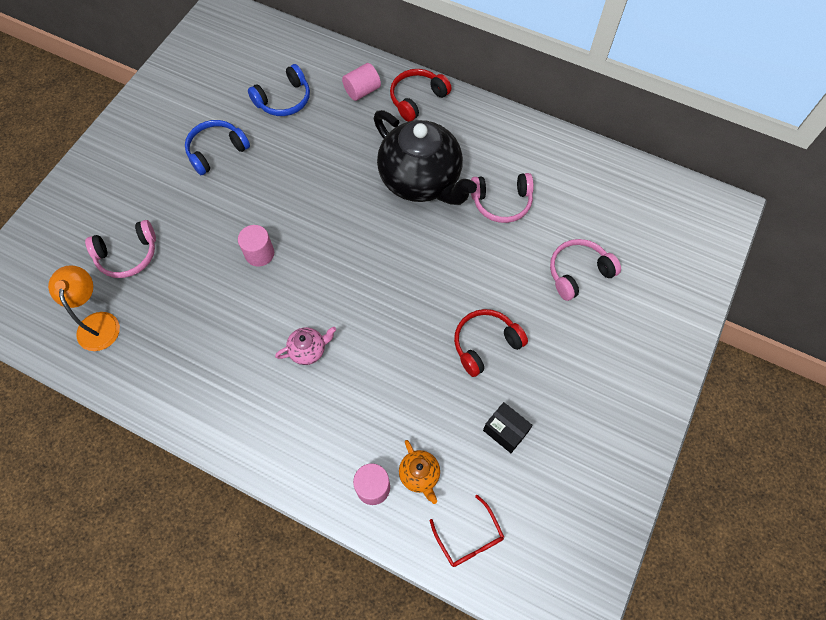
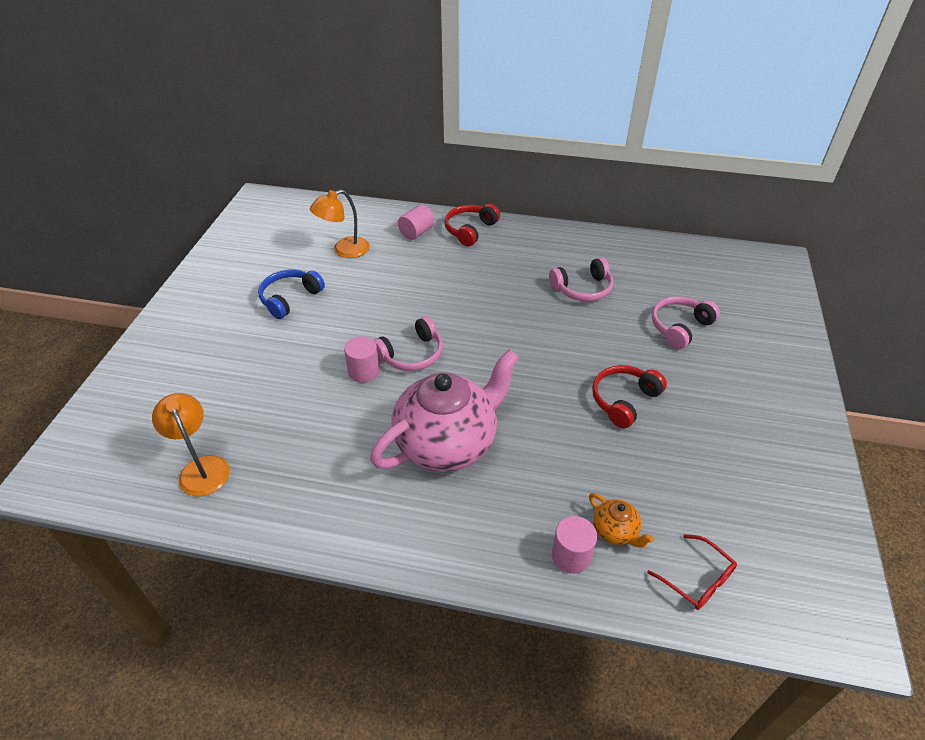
camera: 15 degrees left, 20 degrees down
(128, 255) = (220, 400): pink headphones -> pink headphones (411, 354)
(284, 100) = (344, 250): blue headphones -> orange lamp
(308, 350) = (447, 443): pink teapot -> pink teapot, size x2.44
(421, 180) = (500, 286): black teapot -> none
(505, 431) = (682, 470): black box -> none

